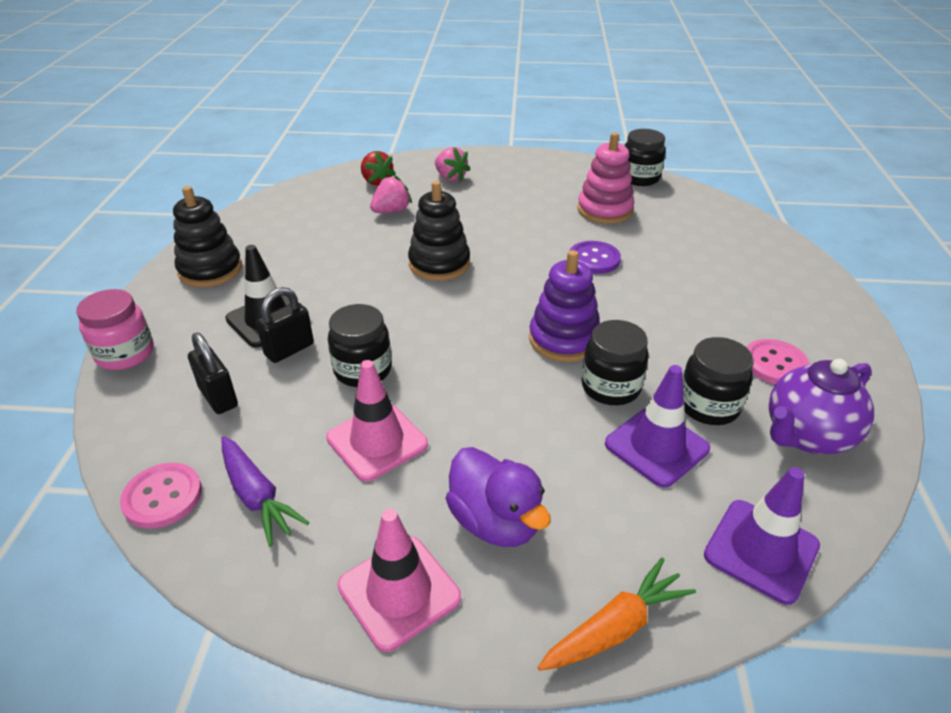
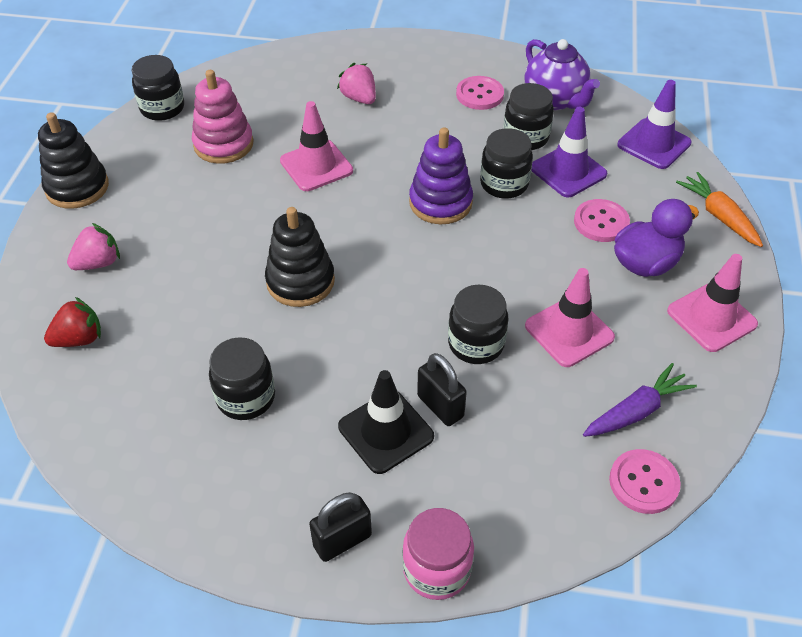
camera: 85 degrees left, 10 degrees up
(210, 270) = (267, 509): black stacking toy -> black stacking toy (77, 187)
(218, 397) = (513, 460): black padlock -> black padlock (342, 540)
(315, 251) = (246, 397): none -> black jar
(391, 211) = (168, 323): pink strawberry -> pink strawberry (359, 98)
(565, 477) = (601, 222): none -> pink button
(594, 259) = (316, 166): purple button -> pink traffic cone

